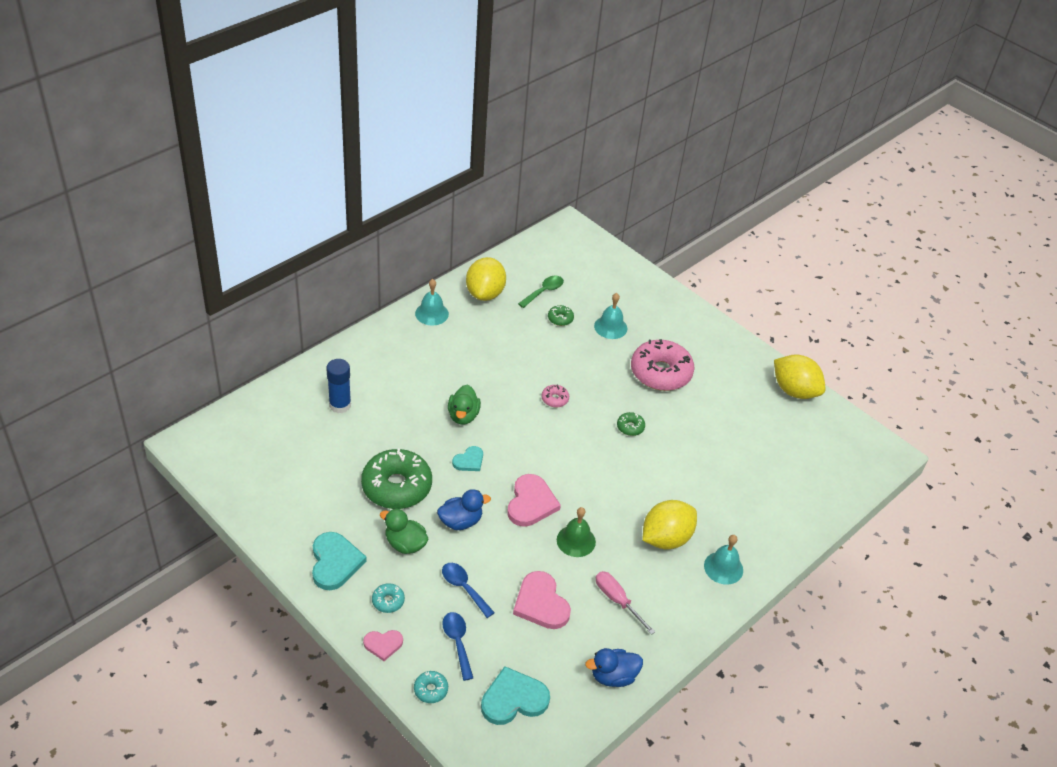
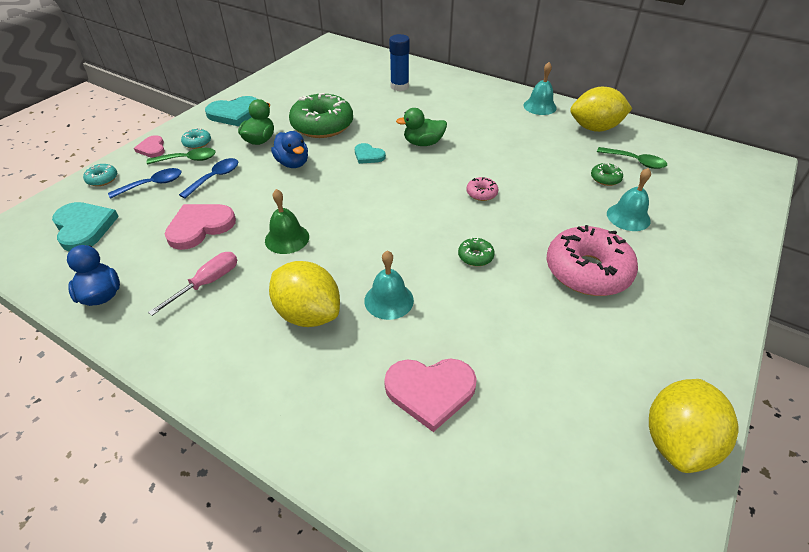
camera: 80 degrees right, 0 degrees up
(420, 611) = (188, 159): none -> green spoon
(531, 503) = (329, 200): pink heart -> pink heart (430, 391)
(723, 567) = (271, 382): turquoise bell -> turquoise bell (389, 300)

